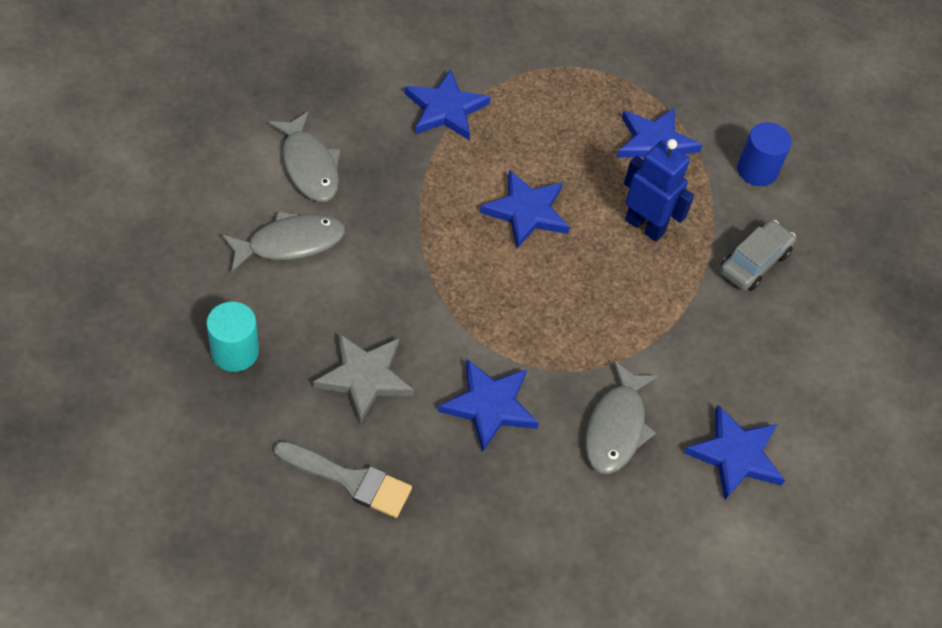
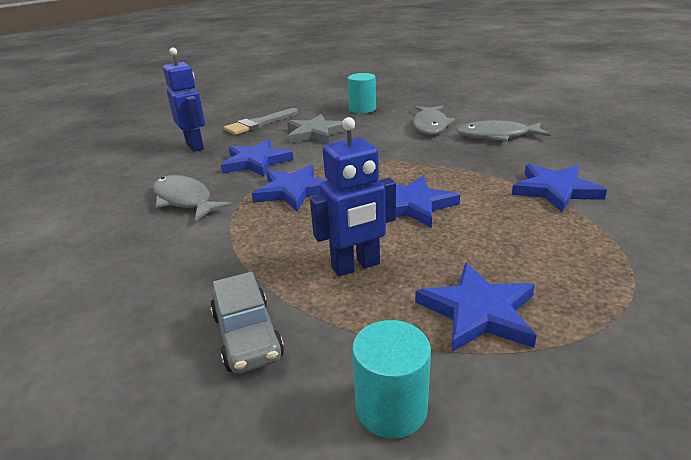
camera: 125 degrees right, 25 degrees down
(471, 522) = (195, 146): none -> blue robot
(735, 455) = (90, 245): blue star -> blue star (293, 191)
(757, 170) = (391, 408): blue cylinder -> turquoise cylinder

